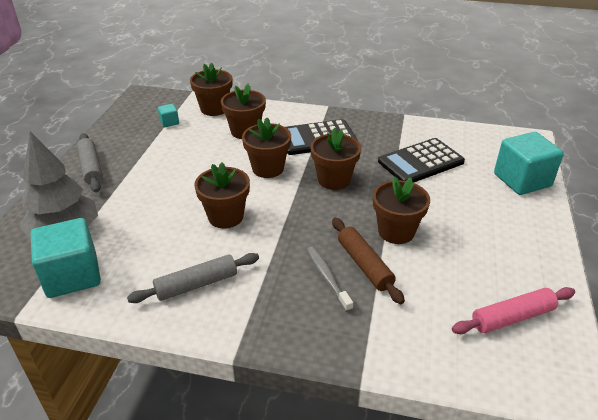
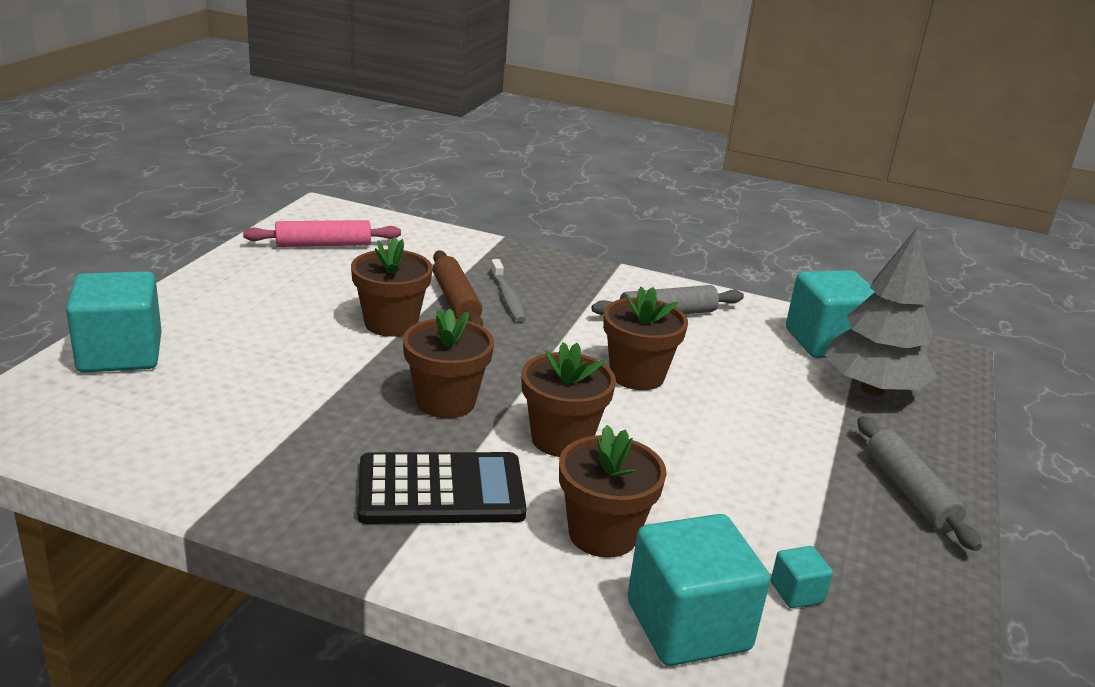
camera: 175 degrees left, 10 degrees down
(214, 109) = (688, 625): brown flower pot -> turquoise cube
(420, 162) = (263, 408): black calculator -> none

